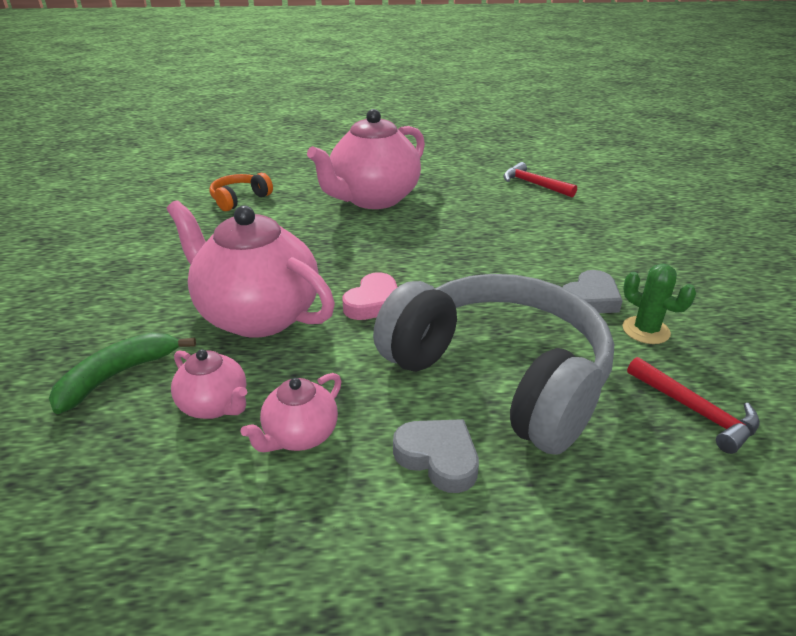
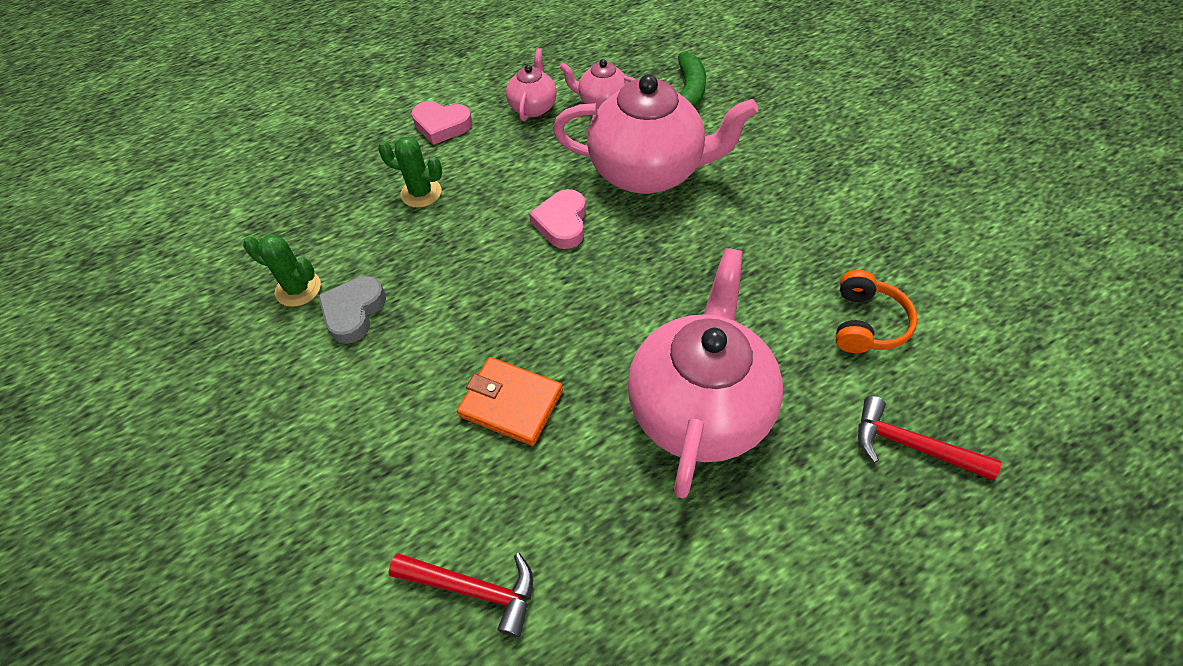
camera: 155 degrees right, 20 degrees up
(438, 458) = (442, 125): grey heart -> pink heart
(483, 226) = (511, 403): none -> orange wallet
(499, 376) = (421, 193): grey headphones -> green cactus
(696, 411) = (268, 218): red hammer -> red hammer (910, 445)

